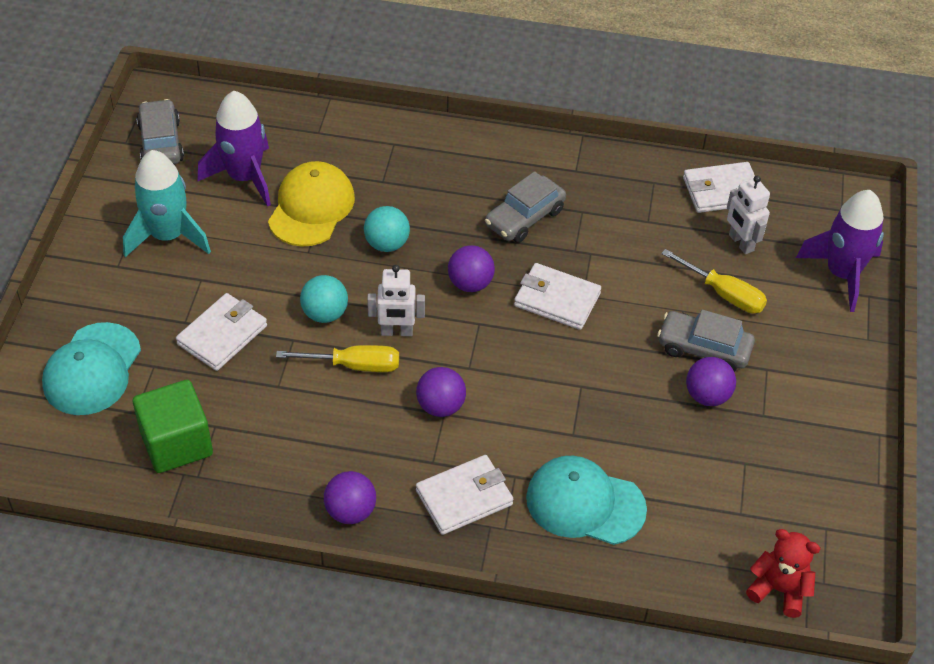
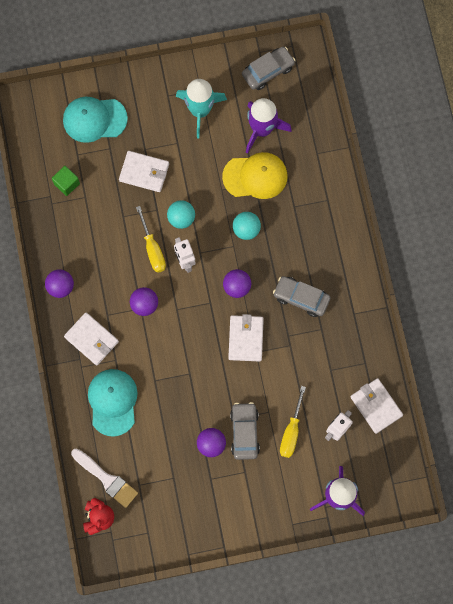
camera: 70 degrees right, 25 degrees up
(176, 443) = (66, 184): green cube -> green cube, size x0.59
(714, 556) = (106, 479): none -> white brush

